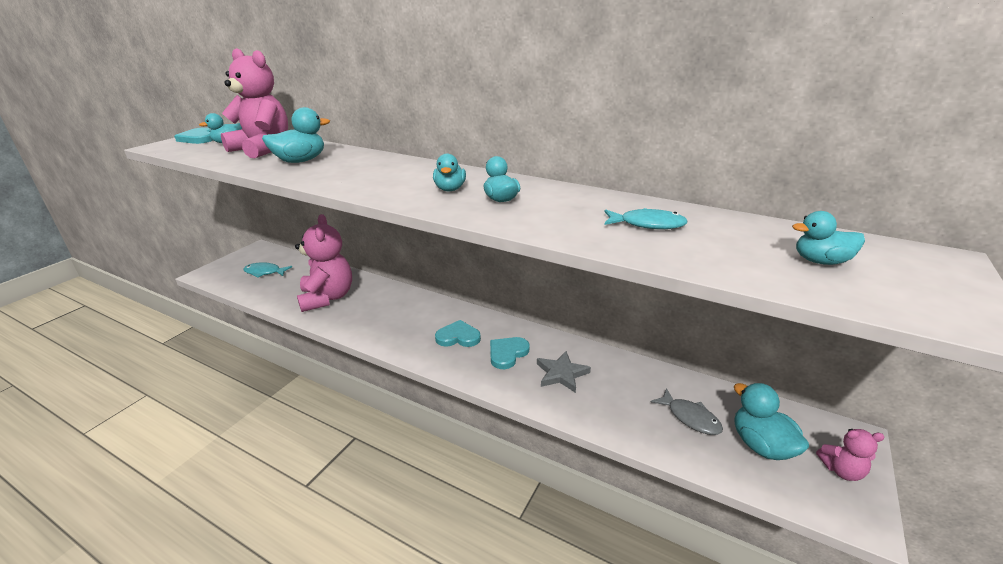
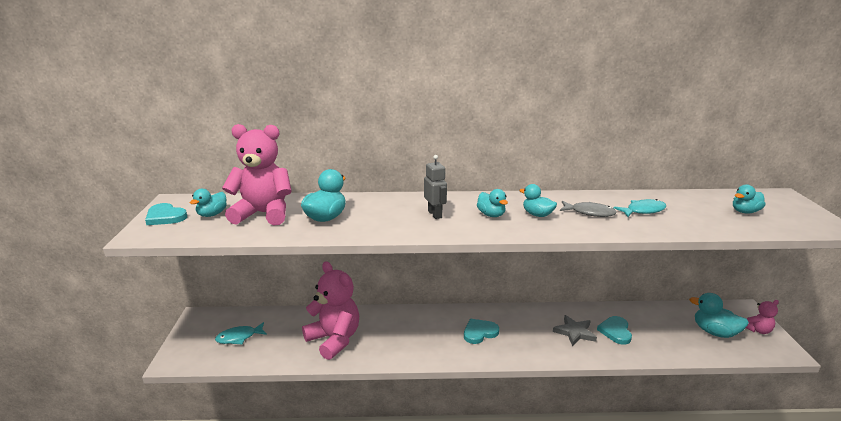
camera: 30 degrees left, 5 degrees down
(396, 177) = (435, 214): none -> grey robot
(507, 353) = (526, 332): turquoise heart -> turquoise heart (615, 331)
(690, 417) = (669, 331): grey fish -> grey fish (589, 213)

